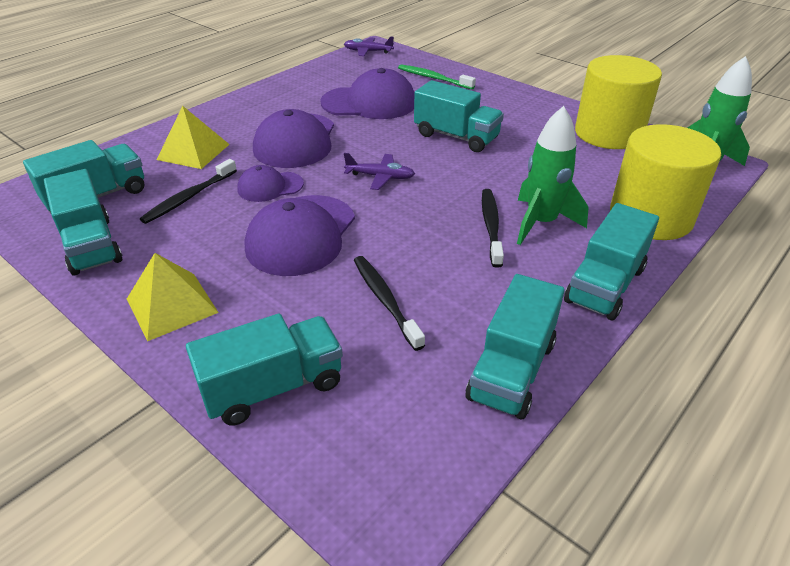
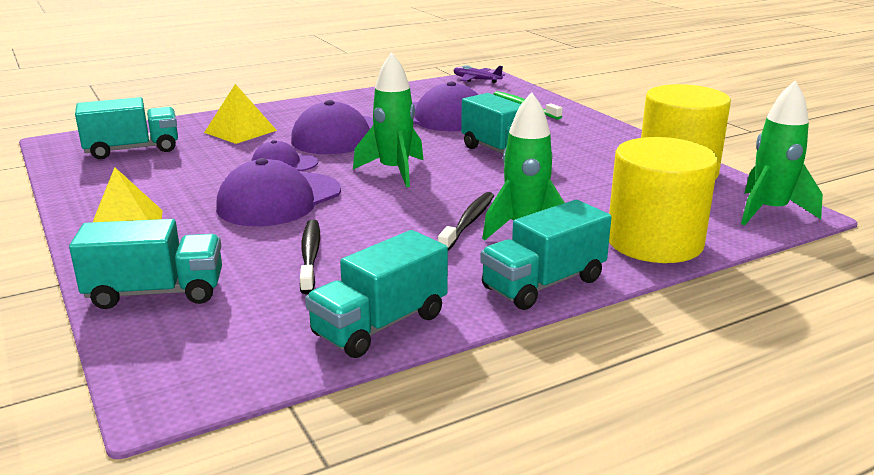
camera: 20 degrees right, 15 degrees down
(91, 245) = (99, 179): turquoise truck -> none
(189, 197) = (207, 161): black toothbrush -> none
(380, 177) = (394, 171): purple plane -> green rocket

